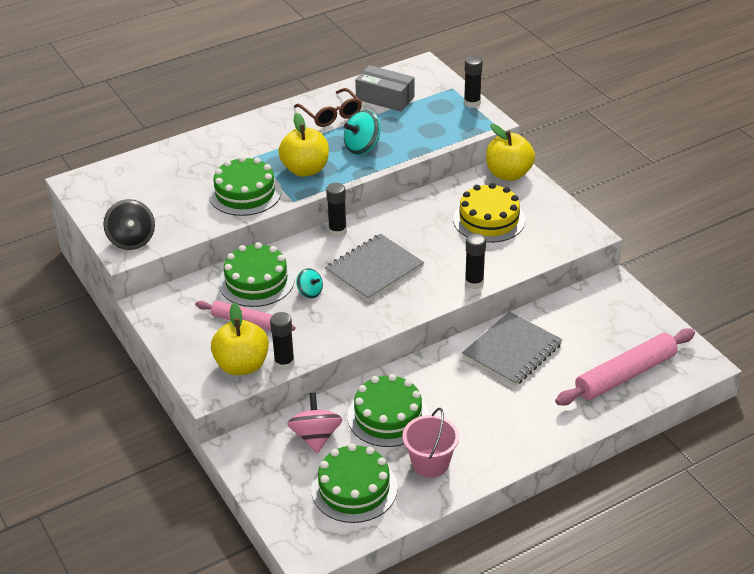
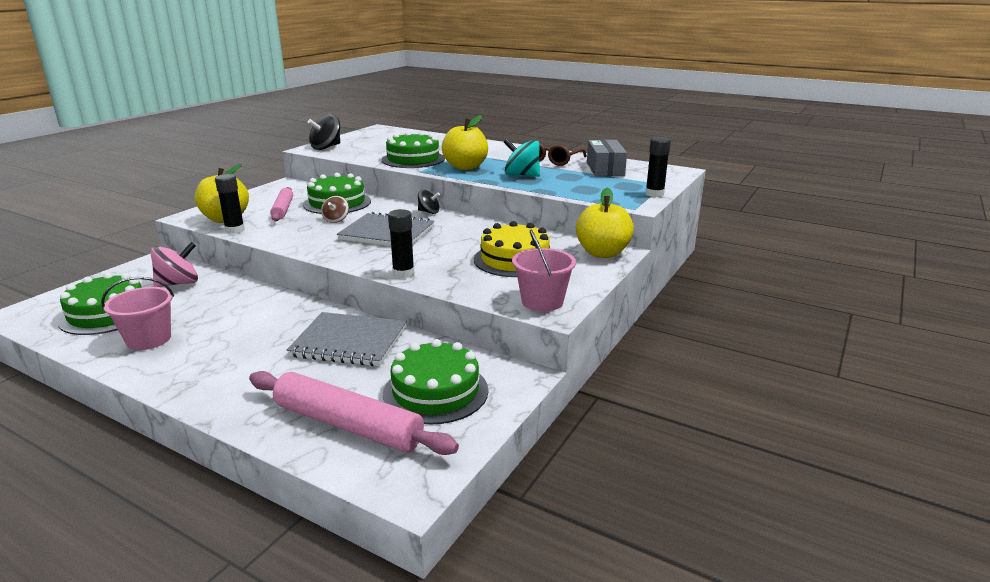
camera: 60 degrees right, 15 degrees down
(310, 292) = (336, 220): turquoise spinning top -> brown spinning top
(337, 231) = (429, 212): black glue stick -> black spinning top
(388, 416) = (216, 305): green cake -> green cake (435, 391)
(571, 232) = (542, 301): none -> pink bucket

